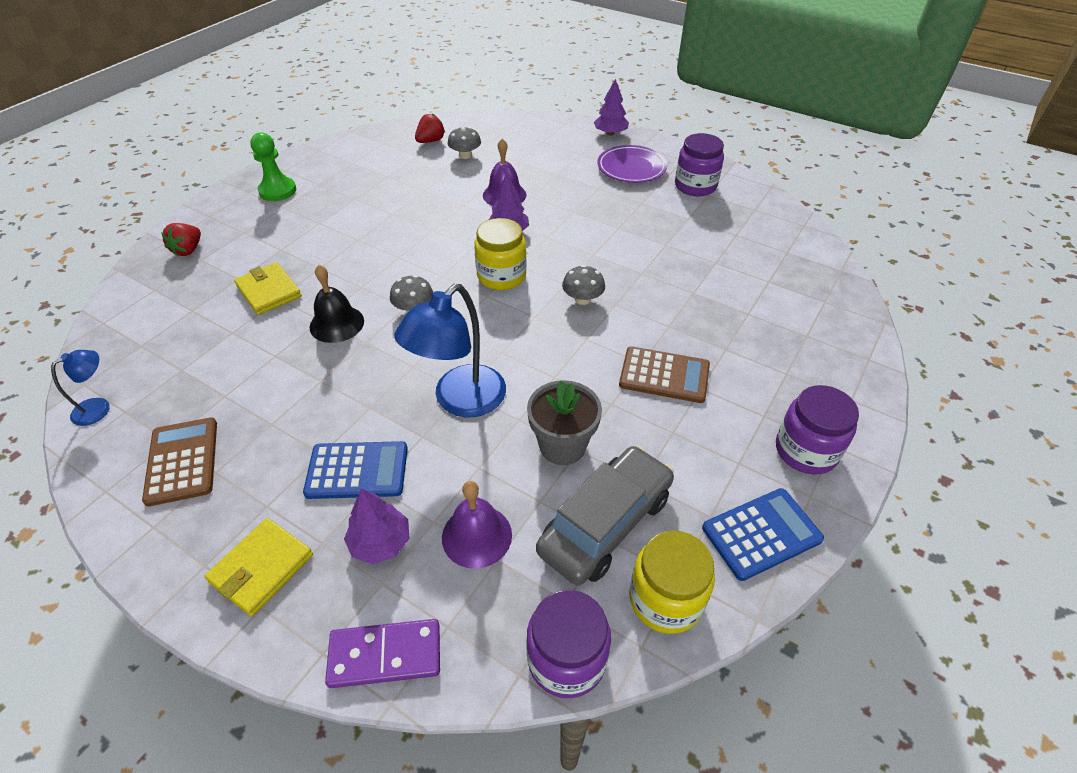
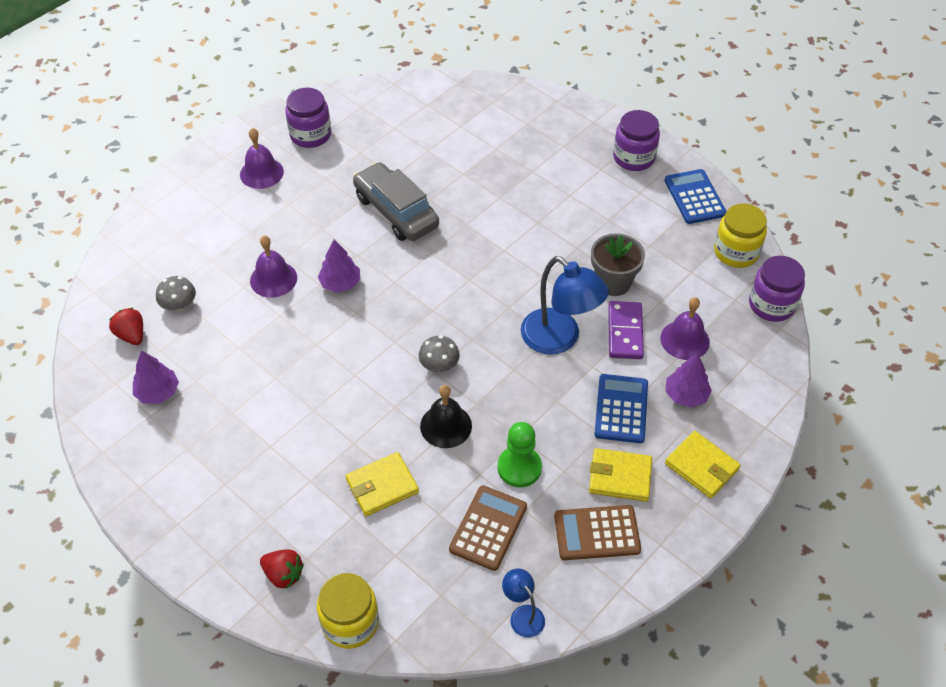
camera: 80 degrees left, 5 degrees up
(256, 477) = (620, 477): none -> yellow wallet
(277, 191) = (186, 492): green pawn -> green pawn (519, 468)
(385, 655) = (767, 394): purple domino -> purple domino (625, 332)
(501, 276) = (408, 296): yellow jar -> yellow jar (350, 622)
(582, 299) = (454, 244): grey mushroom -> none
(605, 523) = (681, 270): grey car -> grey car (396, 211)
(610, 133) = (186, 175): purple tree -> purple tree (158, 392)
(631, 168) = (261, 173): purple plate -> purple bell
(664, 375) = (553, 212): brown calculator -> brown calculator (488, 528)

